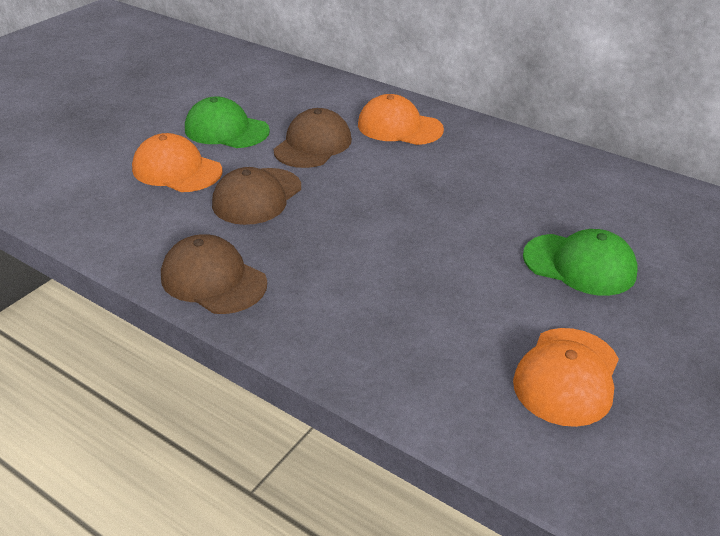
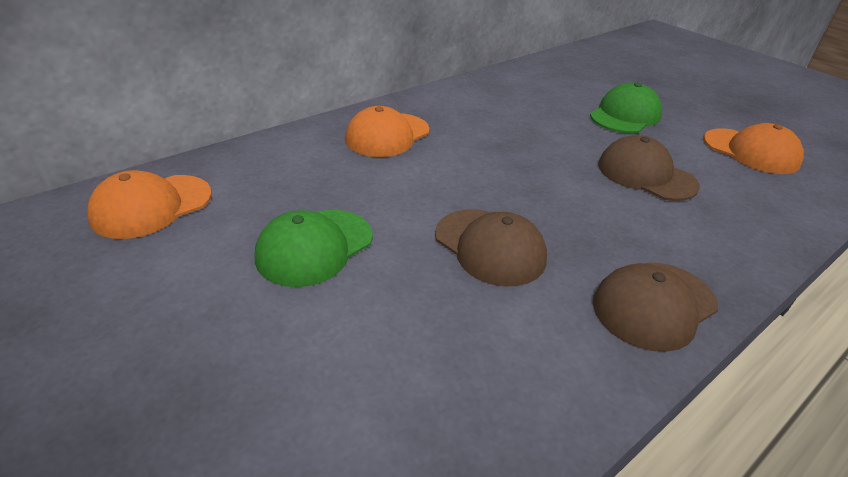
camera: 75 degrees left, 0 degrees up
(177, 170) = (398, 307): orange cap -> orange cap (152, 206)
(313, 145) = (393, 190): brown cap -> brown cap (646, 175)

